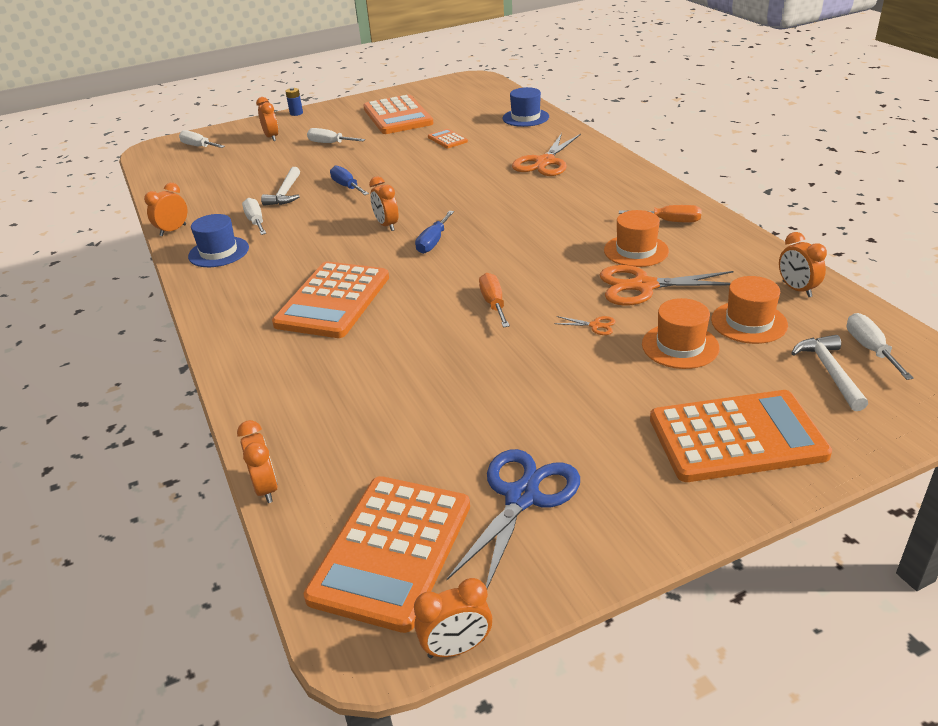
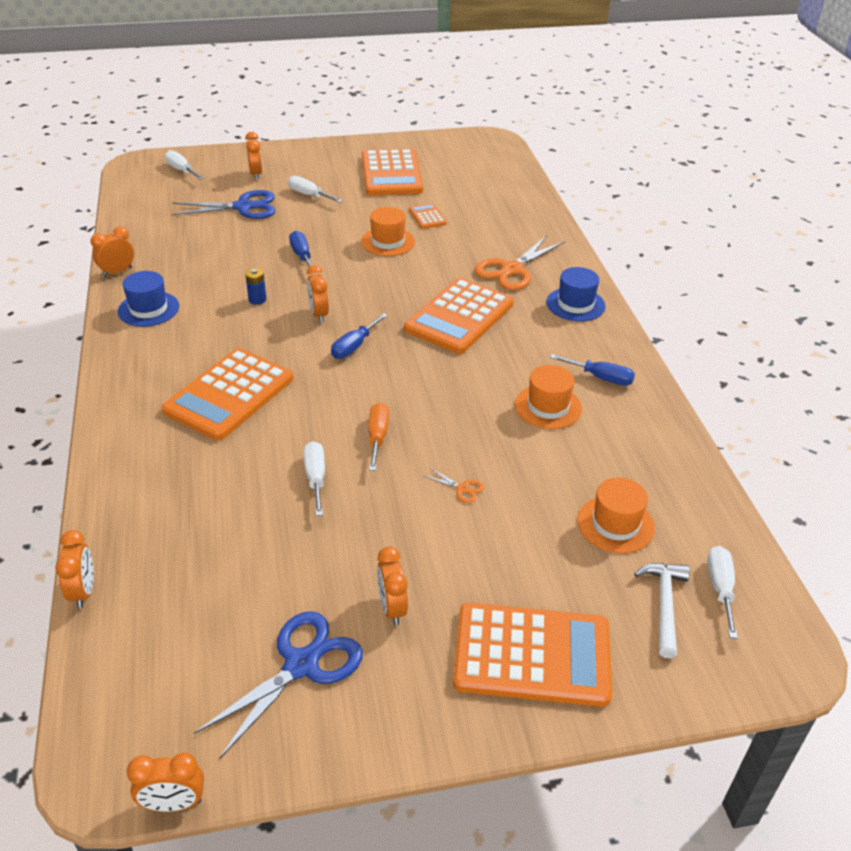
camera: 10 degrees right, 5 degrees up
(256, 221) = (197, 279): white screwdriver -> white screwdriver (315, 478)
(272, 162) = (243, 207): none -> blue scissors
(285, 193) = (239, 250): white hammer -> none
(296, 113) = (293, 147): blue battery -> blue battery (257, 299)
(391, 551) = (162, 688): orange calculator -> orange calculator (459, 317)
(525, 117) = (520, 205): blue hat -> blue hat (575, 304)
(644, 286) = (533, 453): orange scissors -> none
(669, 221) = (601, 378): orange screwdriver -> blue screwdriver
(680, 346) = (532, 535): orange hat -> orange hat (388, 242)
(797, 289) = (686, 496): orange clock -> orange clock (392, 608)

